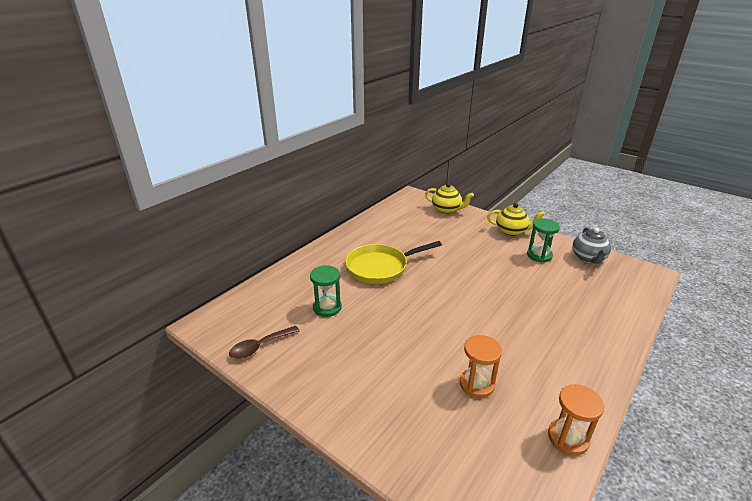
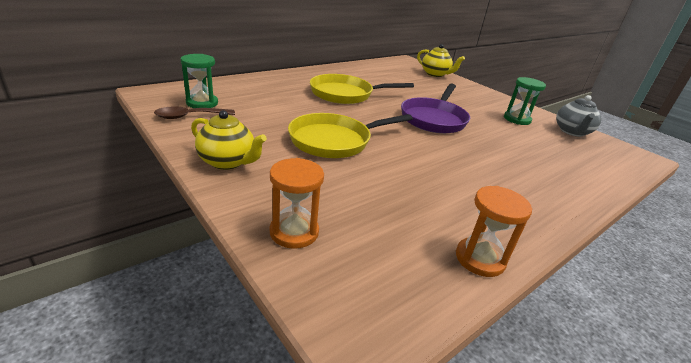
camera: 10 degrees right, 0 degrees up
(327, 307) = (274, 107): green hourglass -> green hourglass (202, 103)
(402, 337) = (335, 141): none -> yellow pan
(471, 278) = (434, 119): none -> purple pan
(476, 384) = (394, 191): orange hourglass -> orange hourglass (294, 232)
(512, 231) = (495, 99): yellow teapot -> yellow teapot (228, 162)

